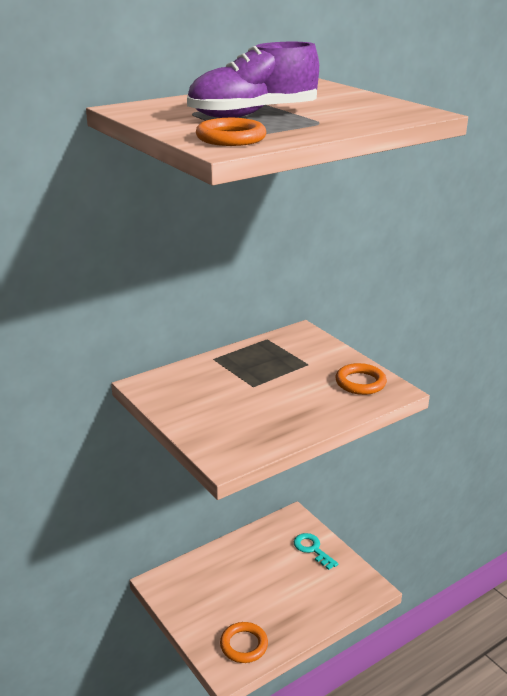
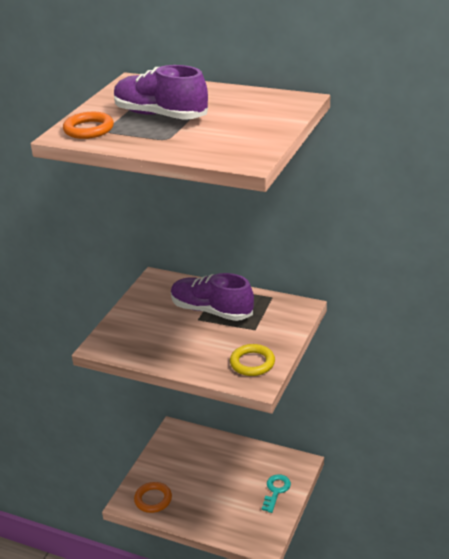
camera: 60 degrees right, 5 degrees up
(248, 374) = (211, 310): none -> purple shoe
(360, 382) = (252, 363): orange ring -> yellow ring

